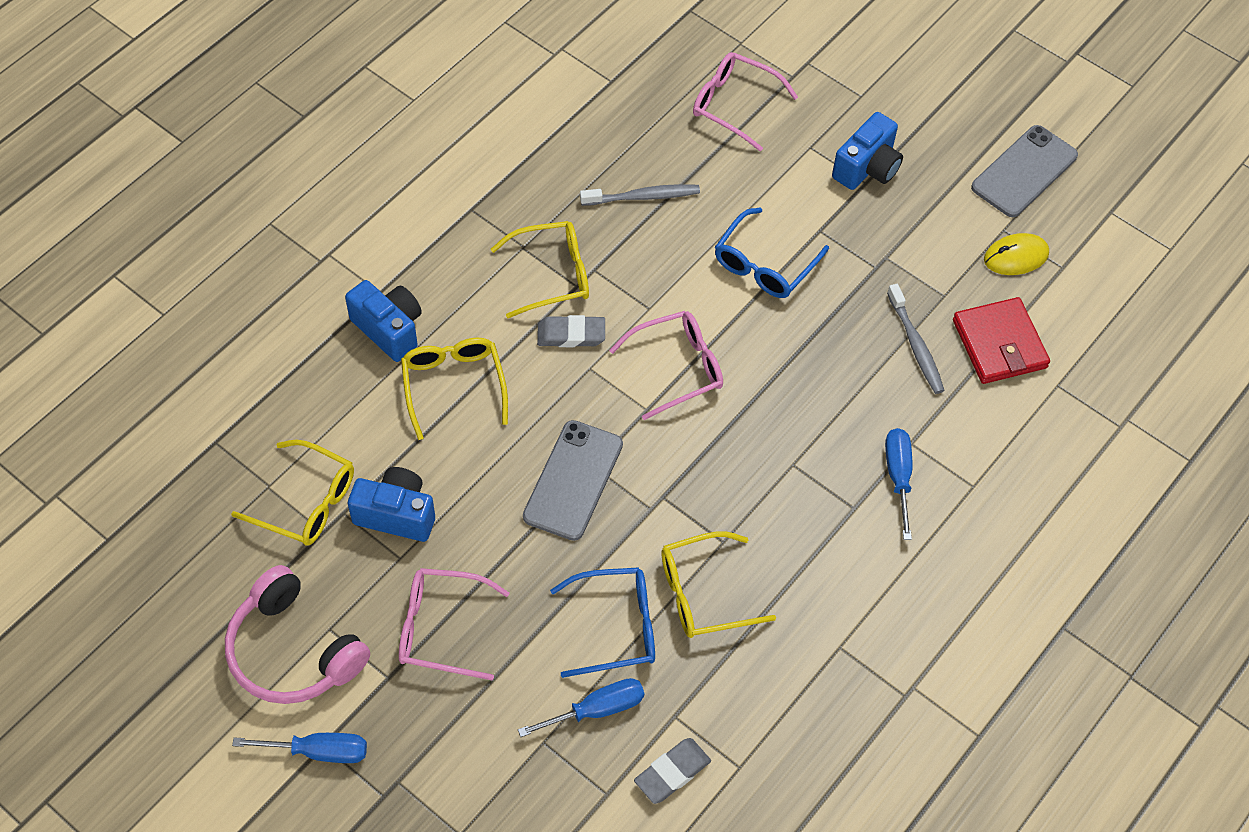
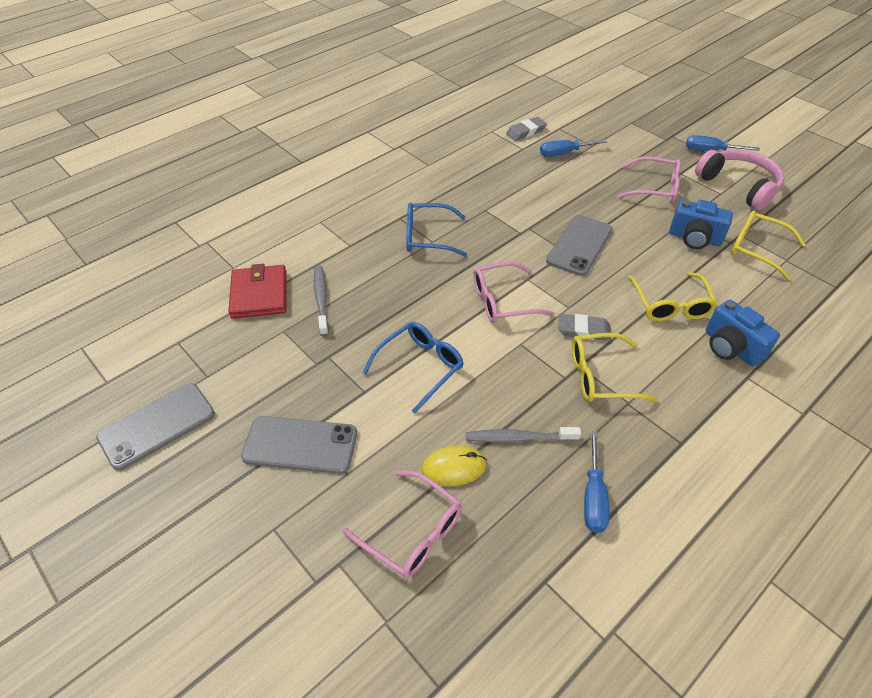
camera: 170 degrees left, 10 degrees down
(616, 627) = (552, 181): blue glasses -> blue glasses (427, 237)
(703, 594) = (501, 189): yellow glasses -> none
(867, 168) = (300, 445): blue camera -> grey phone
(898, 477) = (366, 229): blue screwdriver -> blue screwdriver (593, 497)
(1016, 257) = (210, 353): yellow mouse -> yellow mouse (454, 467)

